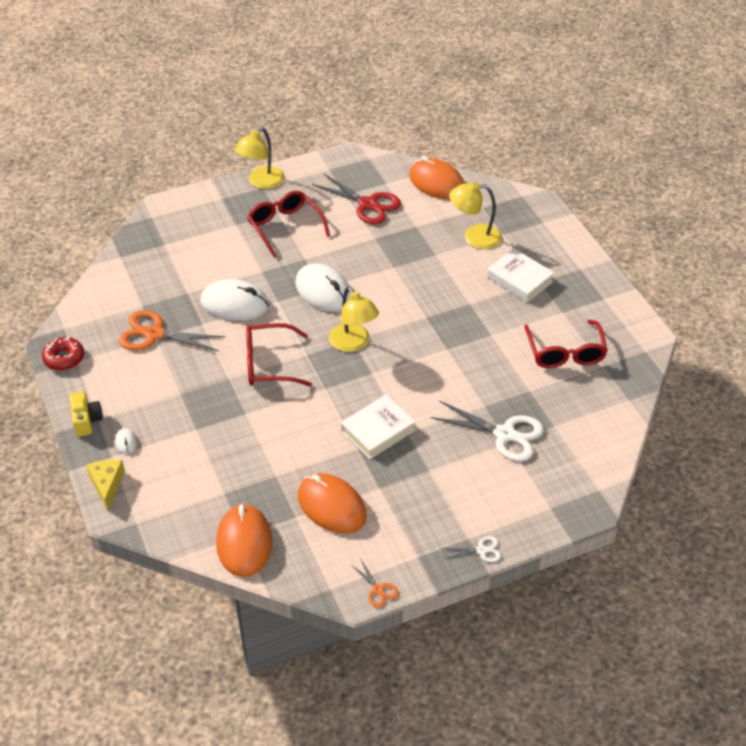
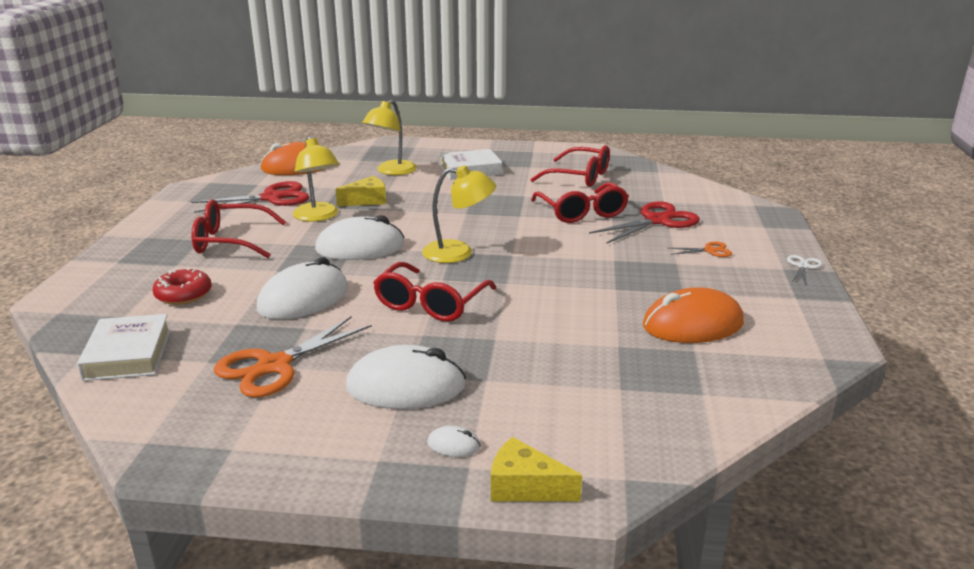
camera: 60 degrees left, 20 degrees down
(64, 358) = (210, 459): red donut -> red donut (183, 294)
(86, 420) = (369, 471): yellow camera -> none
(168, 398) = (406, 386): none -> white mouse
(244, 543) = (718, 396): orange mouse -> none
(261, 182) = (137, 235): yellow lamp -> yellow lamp (318, 217)
(377, 430) = (599, 272): white book -> white book (128, 354)
(378, 590) = (836, 330): orange scissors -> orange scissors (710, 251)
(404, 253) = (367, 200): none -> yellow cheese
(484, 382) = (581, 212): none -> red glasses
(505, 434) = (657, 221): white scissors -> red scissors

